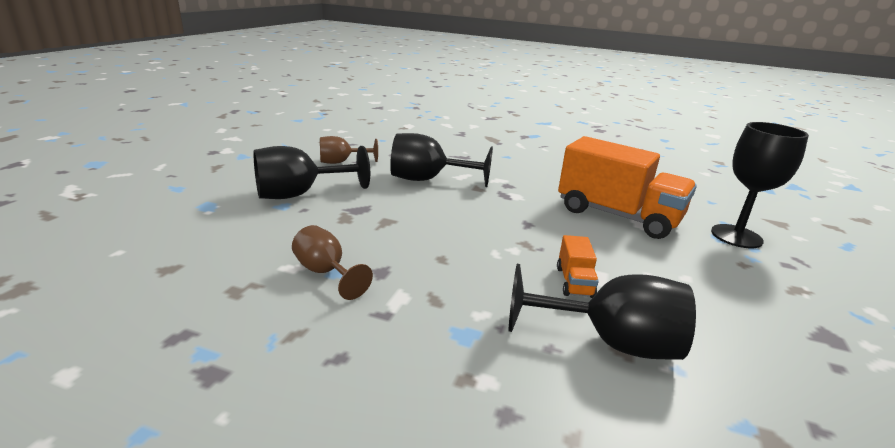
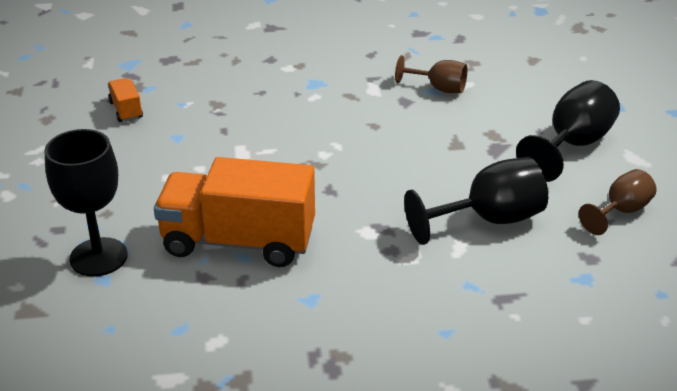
camera: 155 degrees right, 10 degrees up
(574, 282) = (261, 140): orange truck -> orange truck (126, 110)
(609, 342) = (225, 106): black goblet -> none

